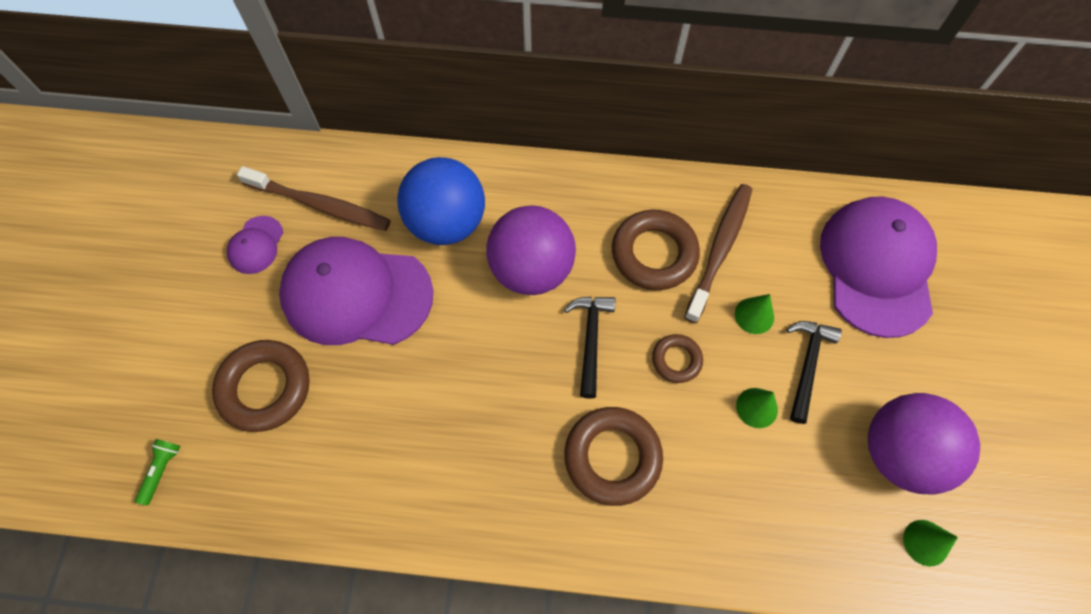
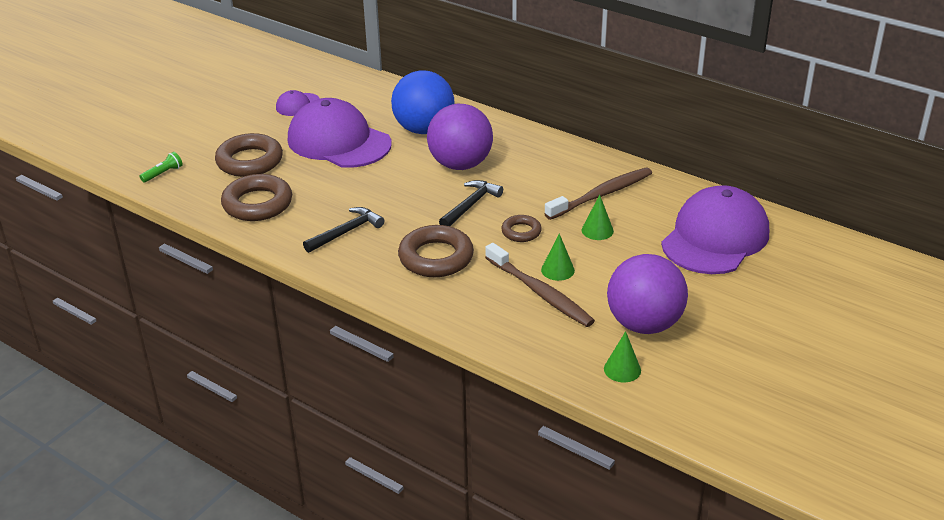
camera: 30 degrees right, 30 degrees down
(319, 205) = (351, 99): brown toothbrush -> brown toothbrush (540, 292)
(654, 254) = (552, 182): brown ring -> brown ring (257, 204)
(807, 365) = (614, 264): black hammer -> black hammer (346, 232)

